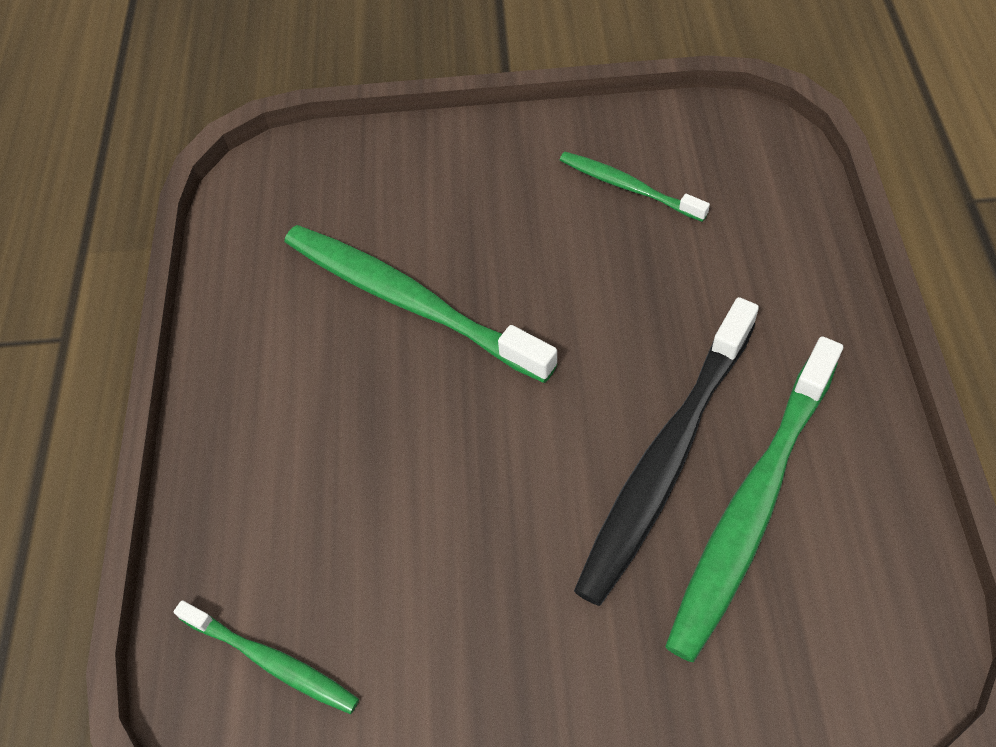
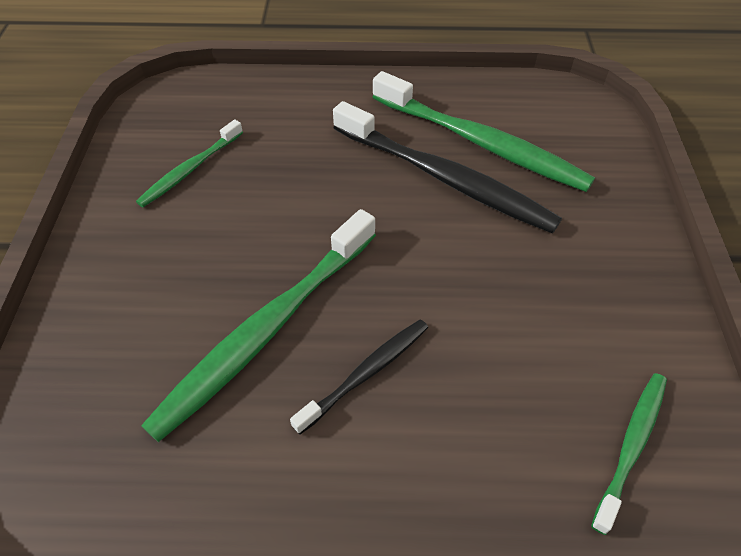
camera: 90 degrees left, 5 degrees down
(360, 396) = (366, 373): none -> black toothbrush

